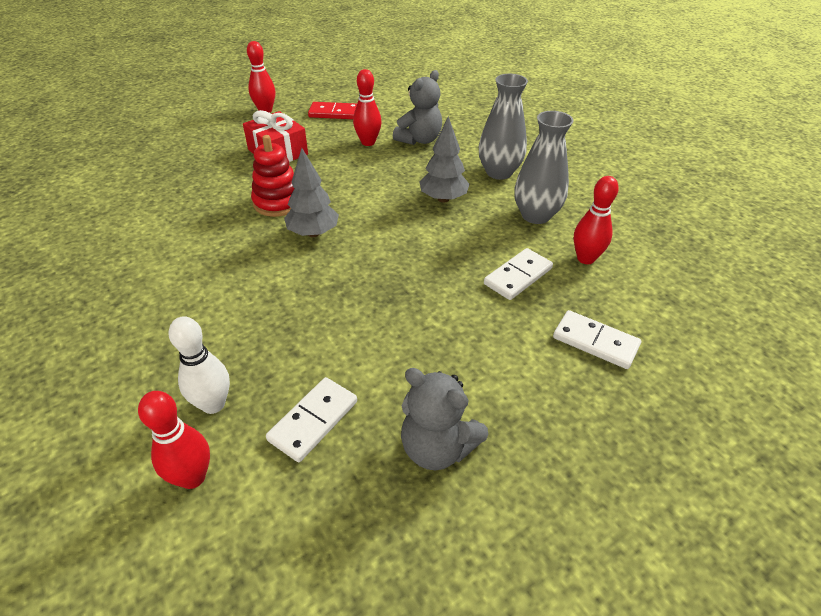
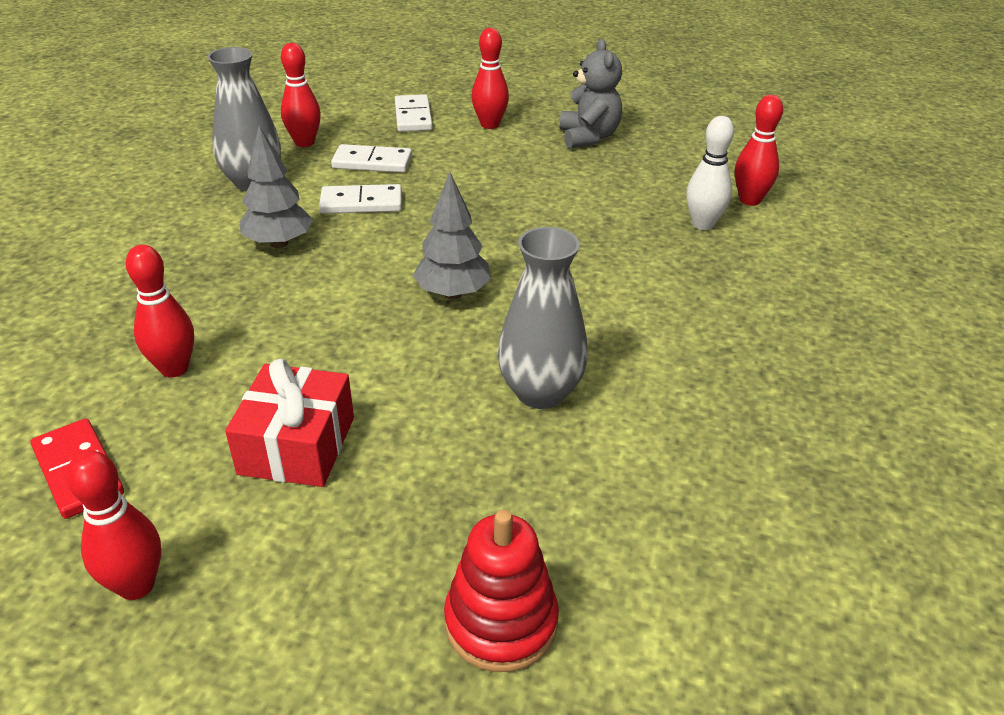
camera: 130 degrees left, 5 degrees down
(278, 202) = (429, 355): red stacking toy -> red stacking toy (501, 622)
(313, 421) = (644, 182): white domino -> white domino (361, 203)
(419, 140) = (122, 325): grey teddy bear -> none
(499, 172) = (172, 230): grey vase -> grey vase (540, 392)
(533, 386) = (490, 125): none -> red bowling pin

